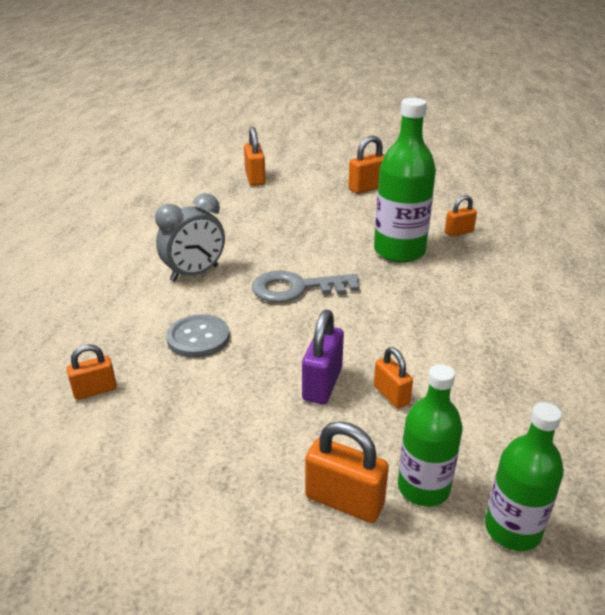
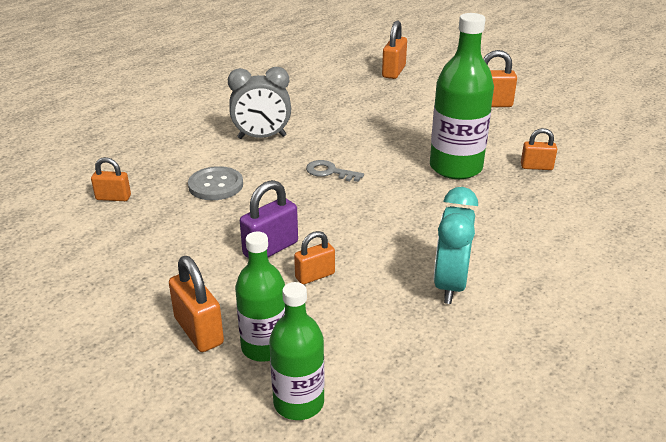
camera: 30 degrees right, 0 degrees up
(297, 288) = (330, 172): grey key -> grey key, size x0.58
(391, 395) = (315, 276): orange padlock -> orange padlock turned 60 degrees clockwise
(508, 358) = (450, 285): none -> turquoise clock

